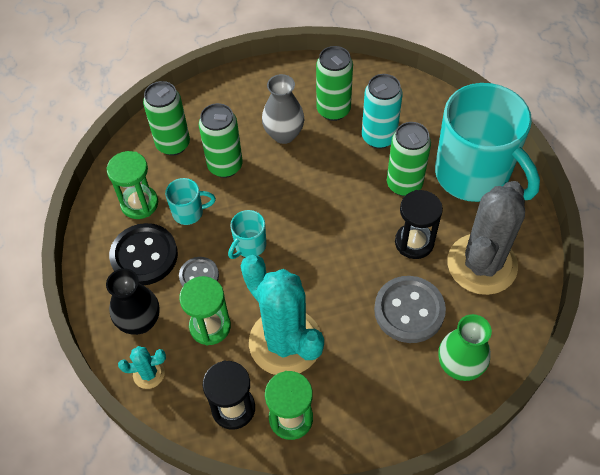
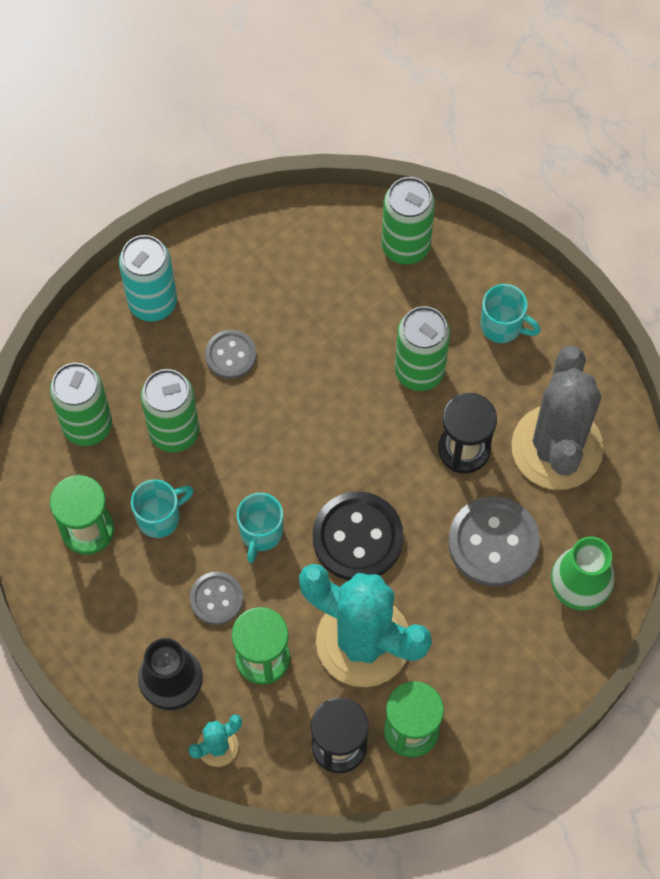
camera: 25 degrees left, 10 degrees up
(144, 256) = (132, 599): black button -> black button (357, 538)
(284, 134) = (231, 355): grey vase -> grey button
(333, 110) = (280, 293): green can -> green can (405, 246)
(378, 137) = (358, 313): turquoise can -> turquoise can (152, 302)
(474, 176) = (502, 326): turquoise mug -> turquoise mug, size x0.41

